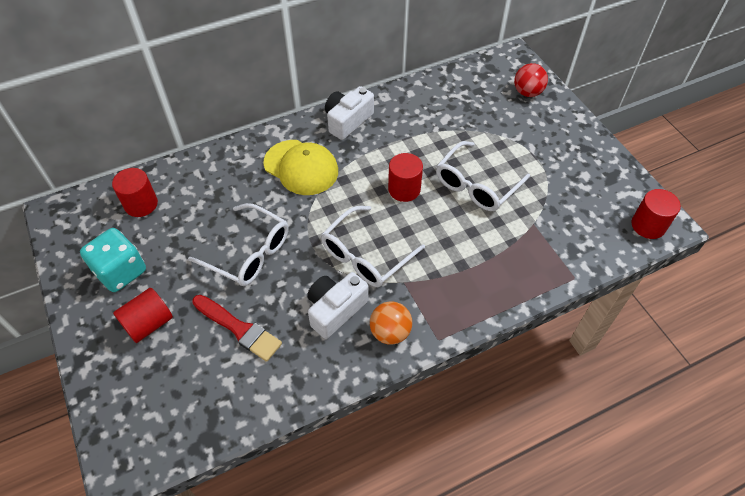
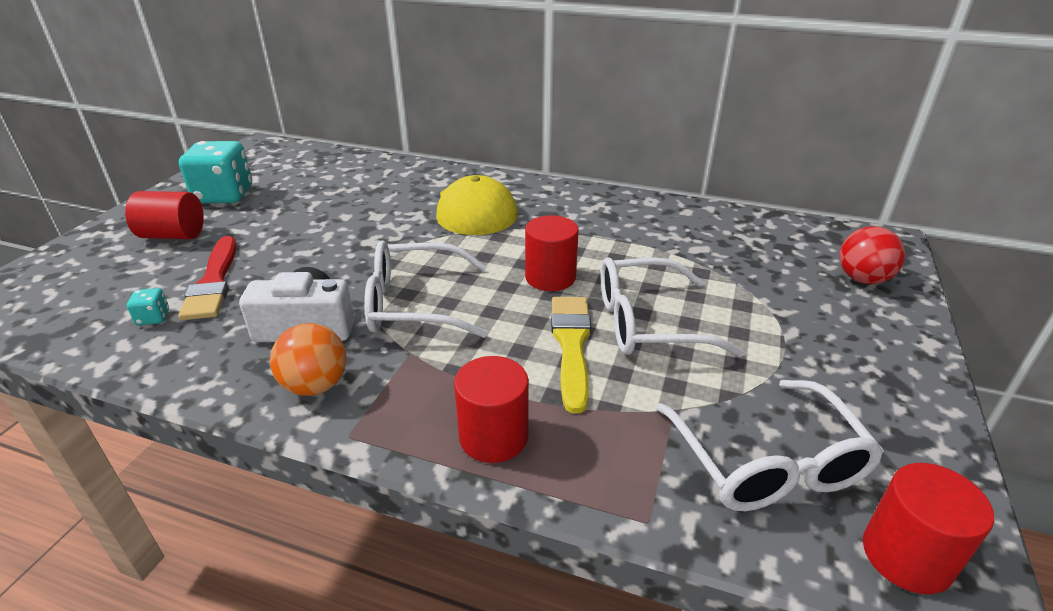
camera: 45 degrees right, 20 degrees down
(141, 204) = (314, 167): red cylinder -> red cylinder (493, 436)
(248, 252) = (323, 237): white glasses -> white glasses (766, 460)
(248, 373) = (153, 318): none -> turquoise dice
(348, 121) = (579, 200): white camera -> none
(462, 222) = (571, 345): none -> yellow brush

